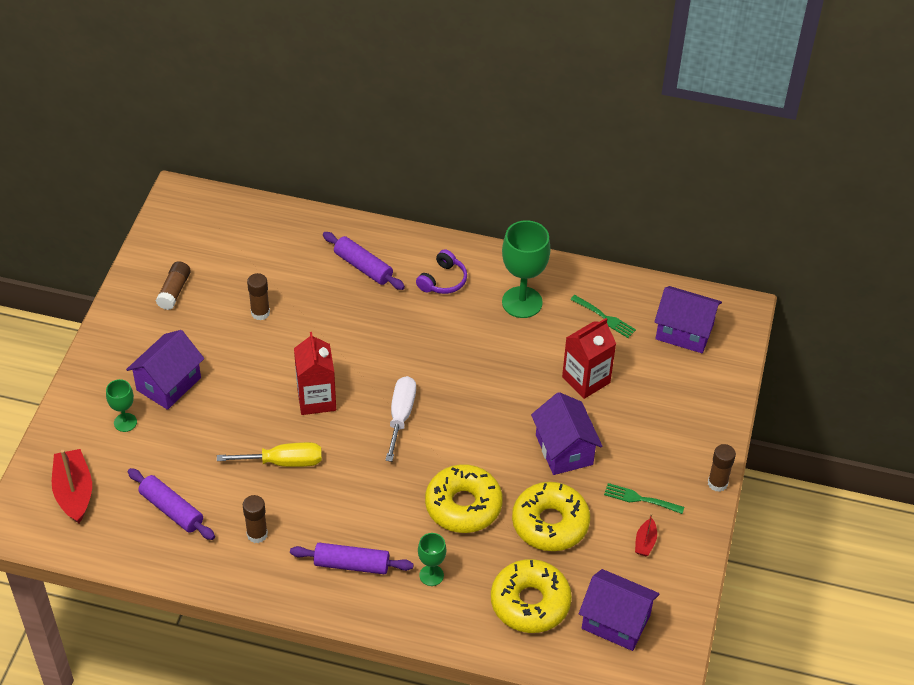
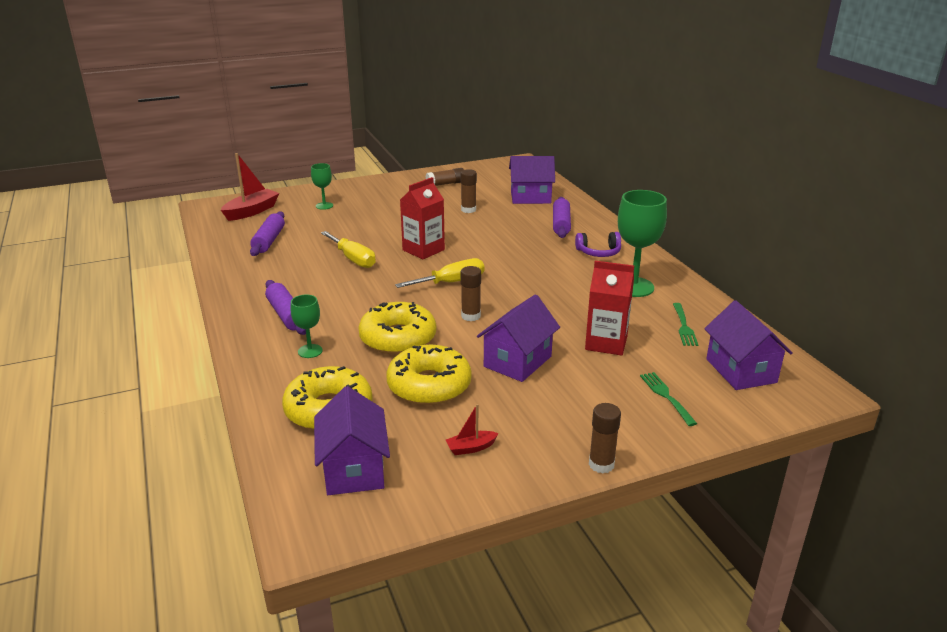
camera: 55 degrees right, 20 degrees down
(168, 384) = (371, 206): purple house -> purple house (530, 197)
(257, 534) = (278, 273): brown glue stick -> brown glue stick (471, 316)
(401, 416) = (451, 282): white screwdriver -> yellow screwdriver
(640, 499) = (518, 424): green fork -> green fork (666, 396)

